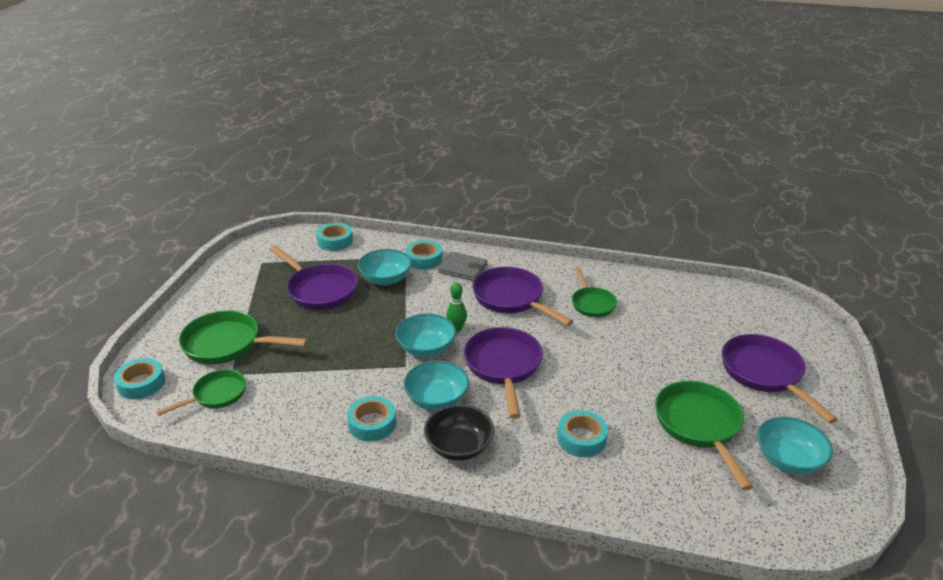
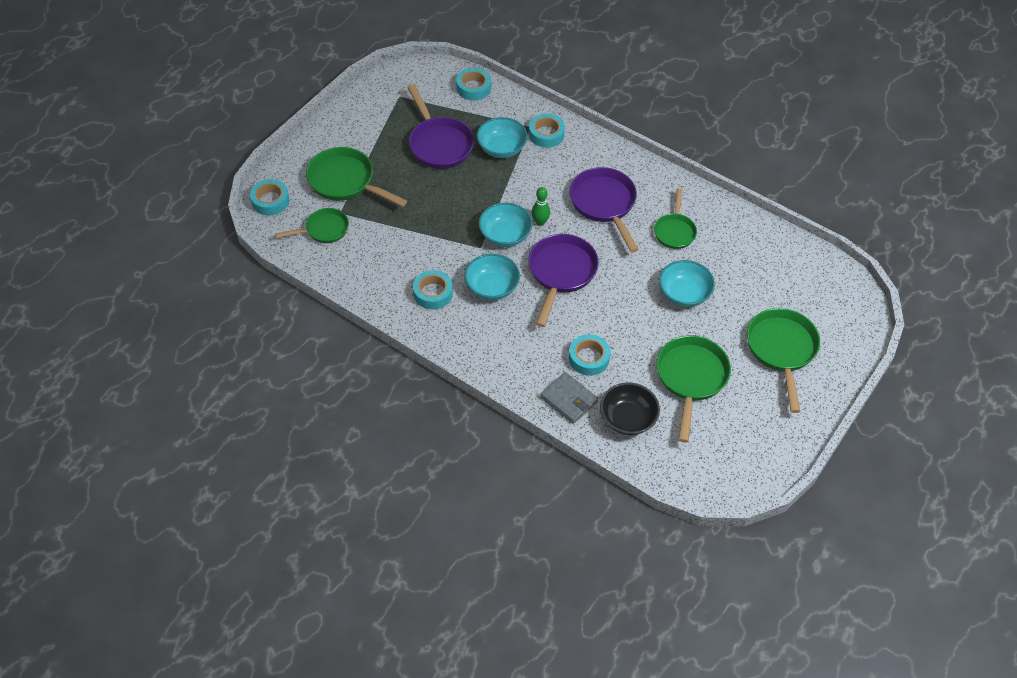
camera: 20 degrees right, 20 degrees up
(459, 446) = (490, 334): black bowl -> black bowl (628, 418)
(463, 269) = (577, 156): grey wallet -> grey wallet (569, 399)
(765, 374) = (781, 350): purple pan -> green pan
(788, 460) = (742, 429): turquoise bowl -> turquoise bowl (684, 294)

